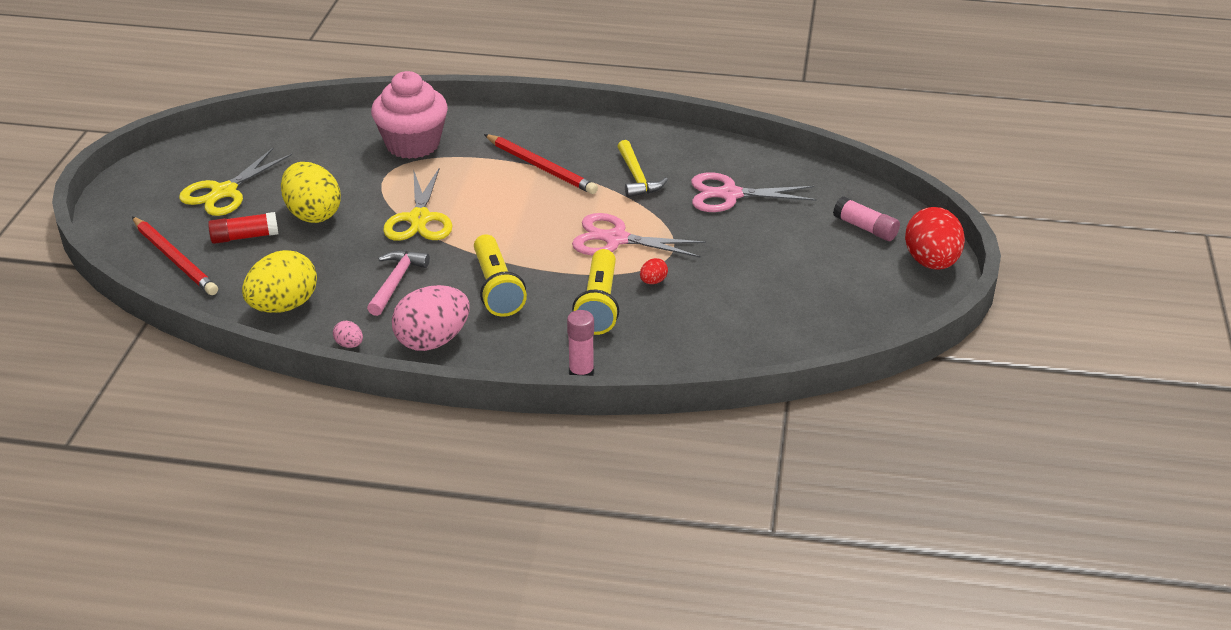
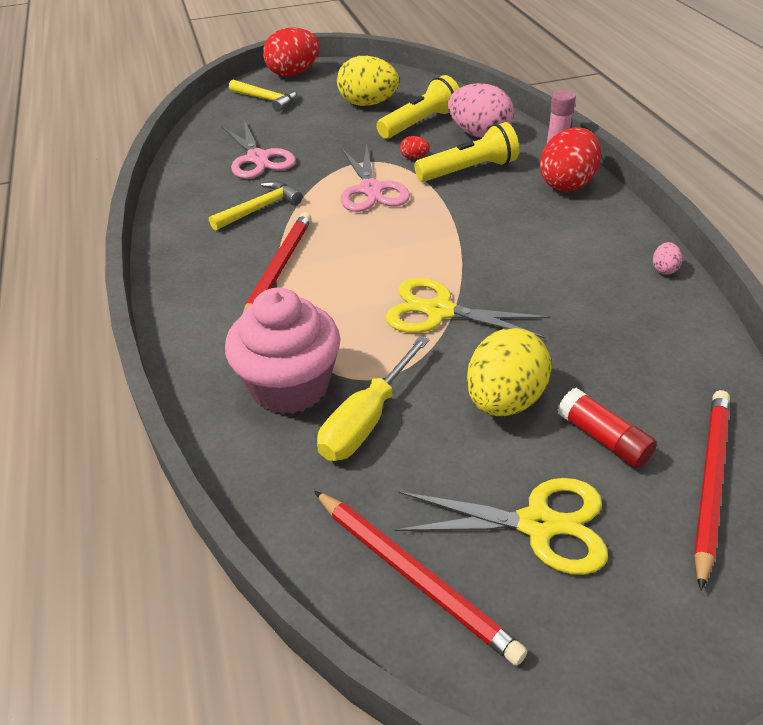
camera: 115 degrees left, 5 degrees up
(244, 148) = (414, 575): none -> red pencil
(283, 306) = (669, 337): yellow egg -> yellow egg (368, 104)
(355, 162) = (366, 420): none -> yellow screwdriver
(396, 282) = (553, 281): pink hammer -> none
(419, 219) = (439, 311): yellow scissors -> yellow scissors turned 135 degrees counterclockwise
(433, 341) = (603, 228): pink egg -> pink egg (479, 134)
(497, 288) = (499, 223): yellow flashlight -> yellow flashlight (420, 123)
(519, 354) = (567, 183): none -> red egg
(865, 228) = (267, 99): pink glue stick -> yellow hammer

